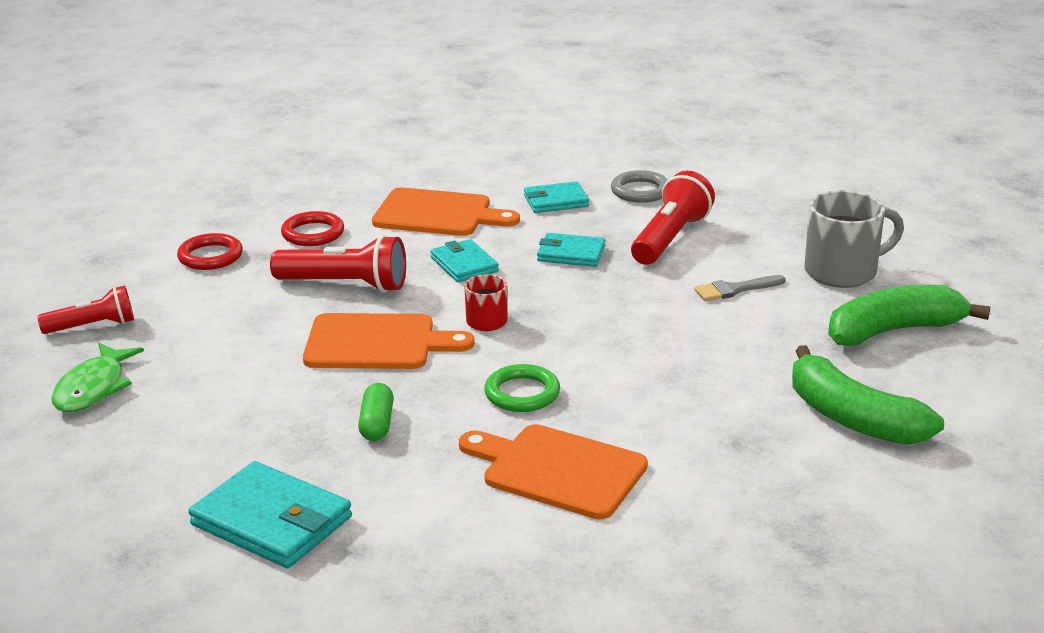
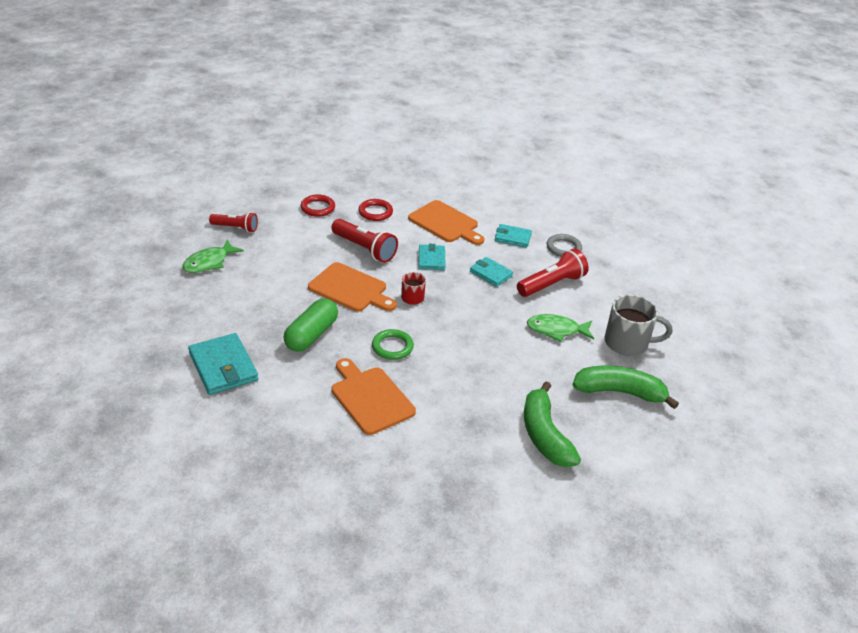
camera: 25 degrees right, 10 degrees up
(377, 424) = (311, 335): green capsule -> green capsule, size x1.72
(734, 289) = (556, 330): grey brush -> green fish

